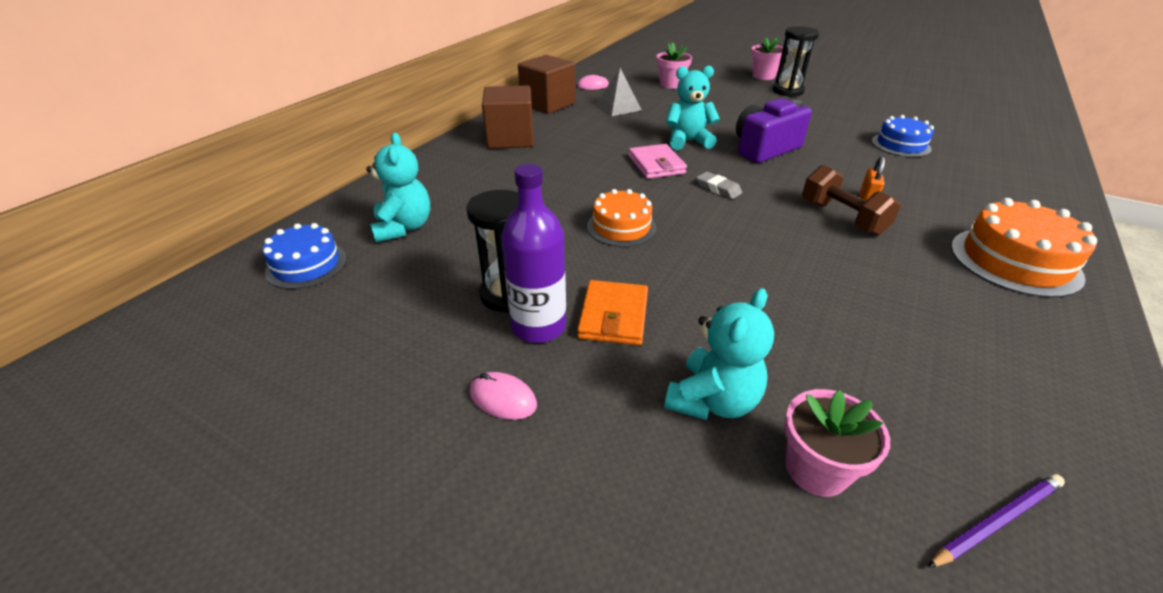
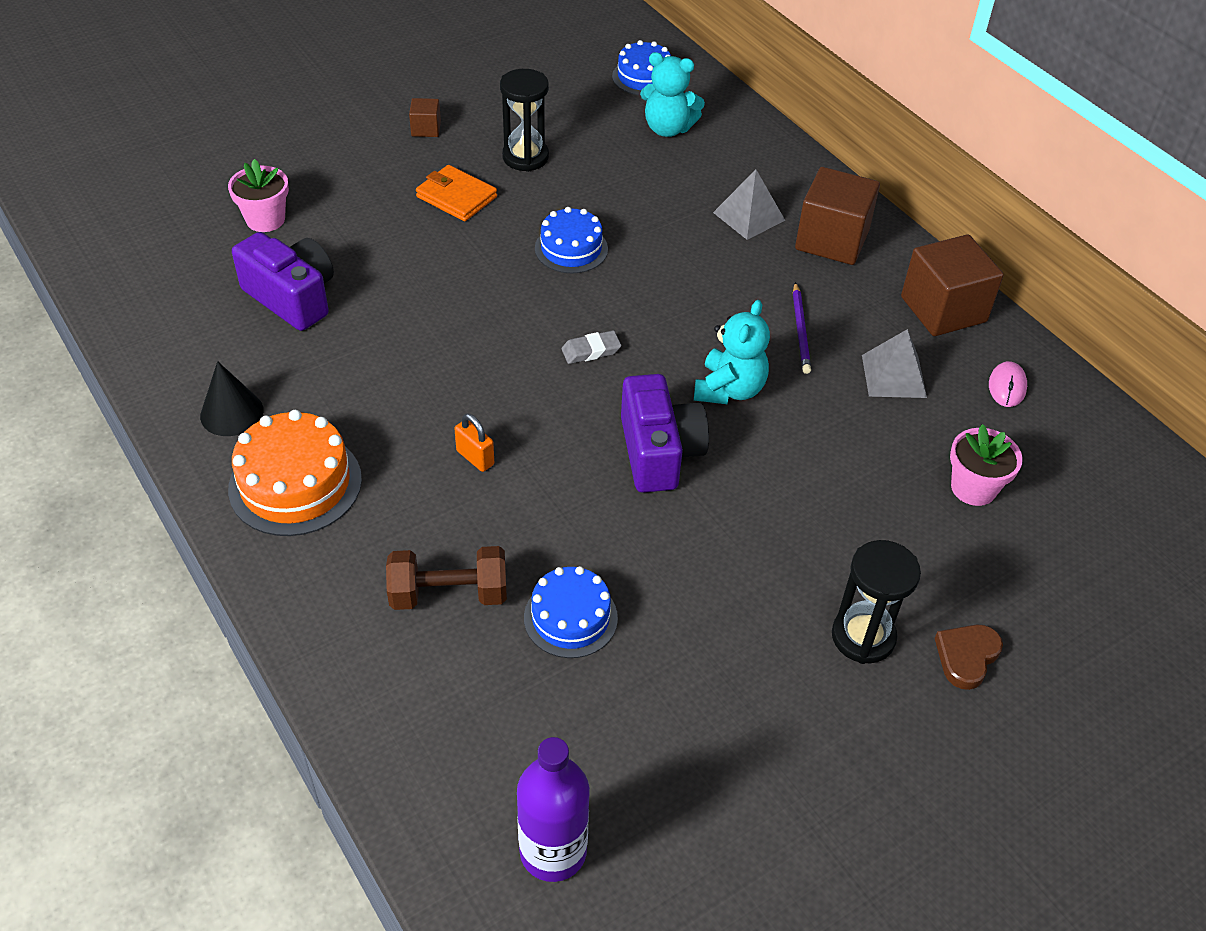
camera: 115 degrees right, 10 degrees up
(503, 398) = (426, 129): pink mouse -> brown cube
(508, 168) = (749, 216): none -> grey pyramid
(538, 326) = (477, 160): purple bottle -> purple bottle (553, 851)
(621, 227) = (571, 249): orange cake -> blue cake
(656, 165) = (681, 329): pink wallet -> none
(712, 400) = (344, 206): turquoise teddy bear -> none
(763, 76) = (966, 657): pink flower pot -> brown heart
(842, 218) = (462, 411): brown dumbbell -> brown dumbbell (448, 594)
(882, 365) = (292, 297): none -> purple camera
(996, 521) = (176, 264): purple pencil -> purple pencil (800, 330)
(1037, 329) = (231, 413): none -> black cone

